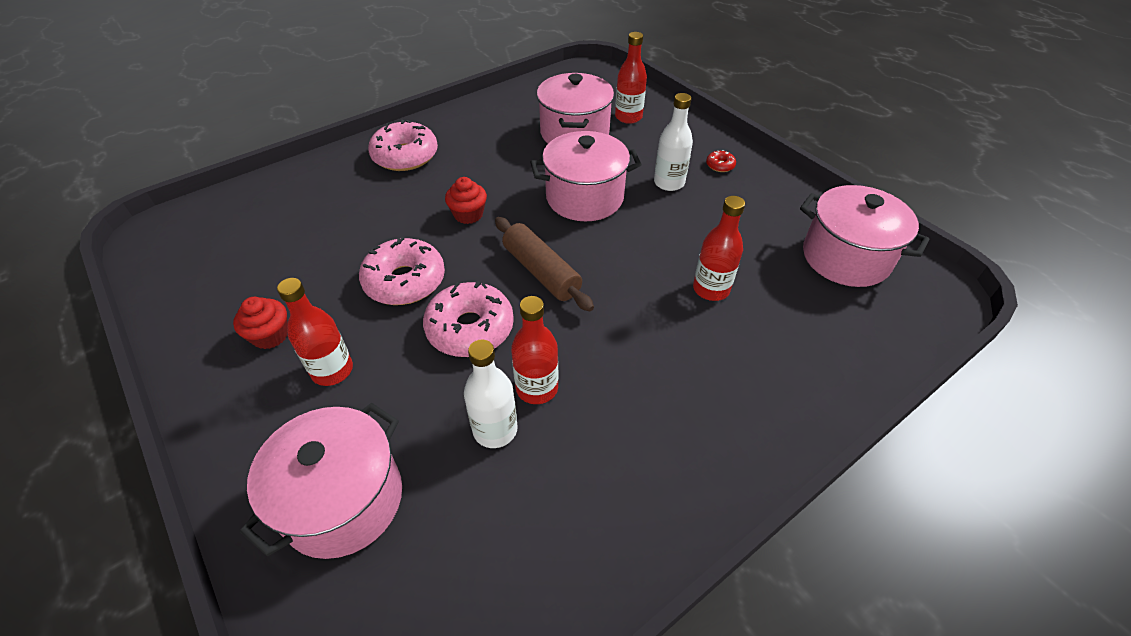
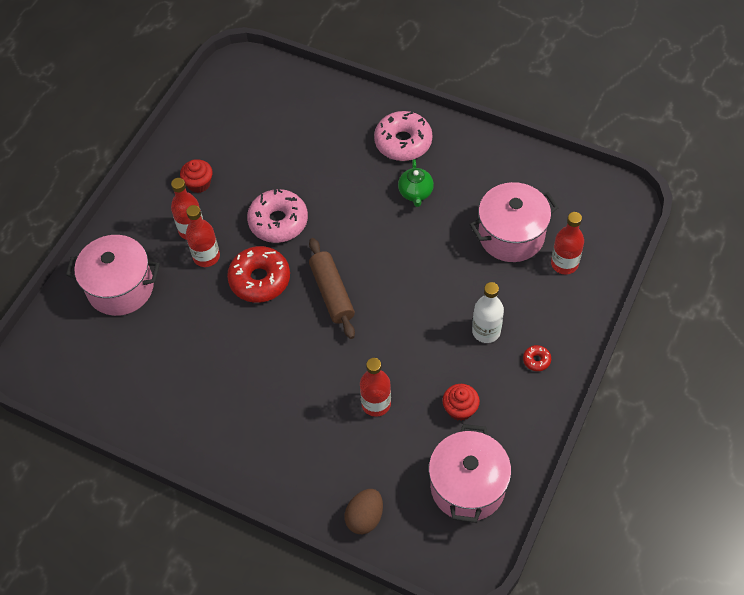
camera: 65 degrees right, 10 degrees up
(468, 214) = (363, 219): red cupcake -> red cupcake (460, 409)
(470, 328) = (260, 279): pink donut -> red donut
(473, 169) = (415, 193): none -> green teapot
(495, 430) = (195, 332): white bottle -> none
(537, 388) = (234, 338): red bottle -> red bottle (206, 256)
(541, 272) = (332, 293): brown rolling pin -> brown rolling pin turned 45 degrees counterclockwise
(584, 197) = (429, 282): pink pot -> none
(861, 354) = (365, 517): none -> brown egg

